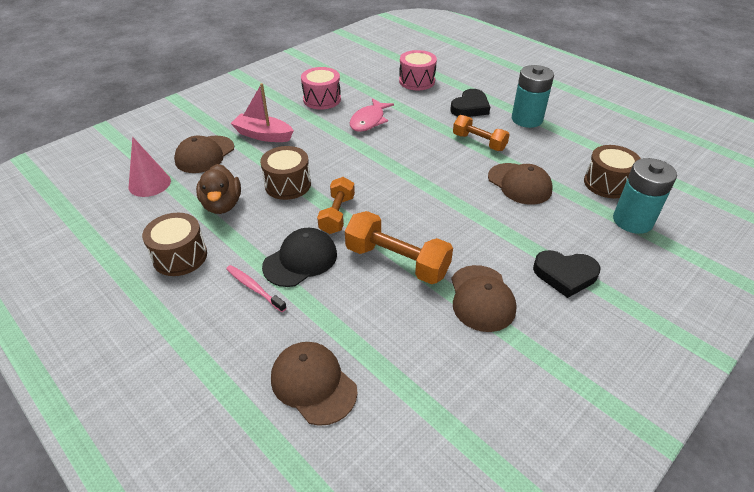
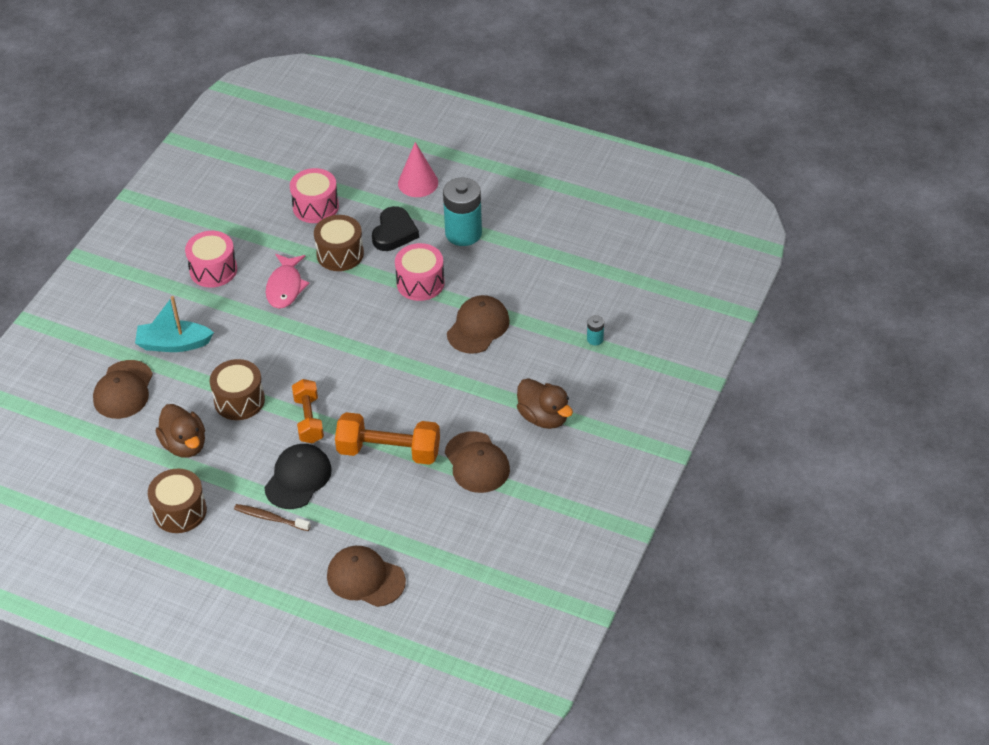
camera: 20 degrees left, 5 degrees up
(149, 183) = (88, 444): pink cone -> pink cone (418, 183)
(254, 288) = (270, 518): pink toothbrush -> brown toothbrush
(263, 135) = (174, 344): pink boat -> turquoise boat
(479, 142) = (420, 283): orange dumbbell -> pink drum
(519, 184) = (478, 327): brown cap -> brown cap turned 90 degrees counterclockwise
(565, 275) = (543, 417): black heart -> brown duck
(607, 183) = (565, 300): brown drum -> brown drum (340, 254)
(632, 221) = (595, 339): turquoise battery -> turquoise battery, size x0.43

